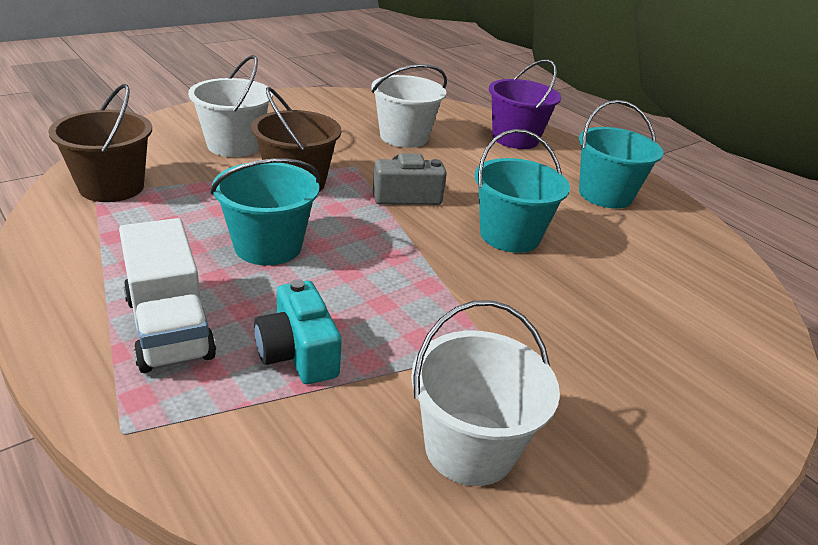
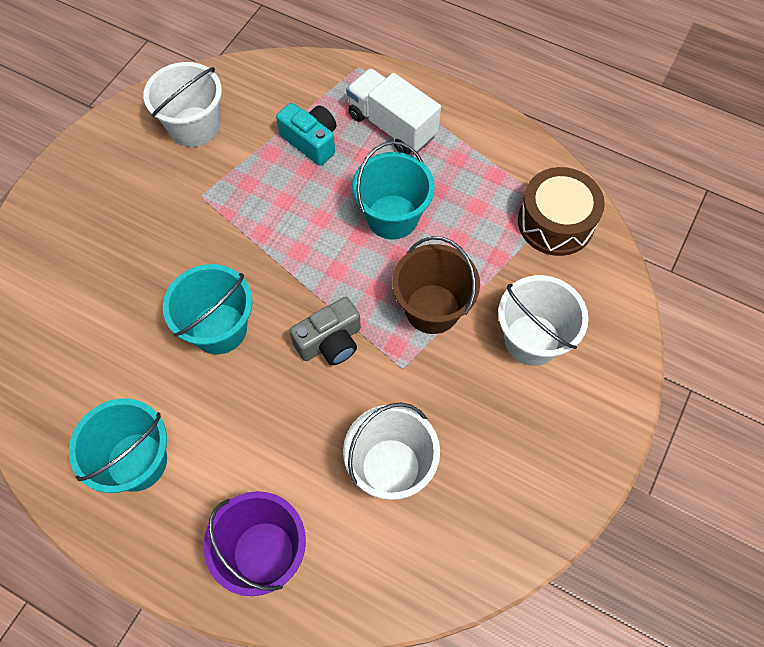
camera: 160 degrees right, 30 degrees up
(111, 187) = (555, 222): brown bucket -> brown drum

